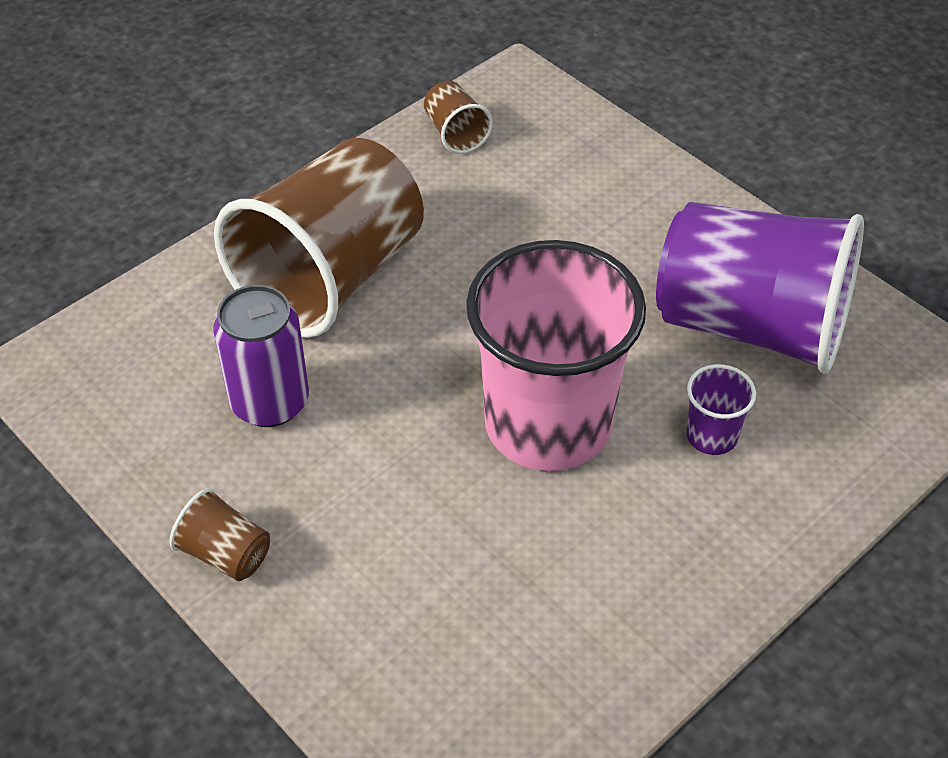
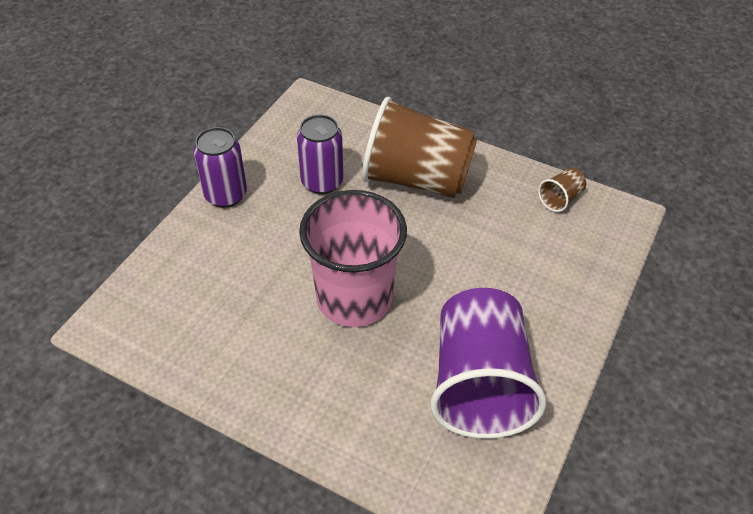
camera: 70 degrees right, 0 degrees up
(225, 554) = (226, 195): brown cup -> purple can
(711, 436) = (377, 380): purple cup -> none

